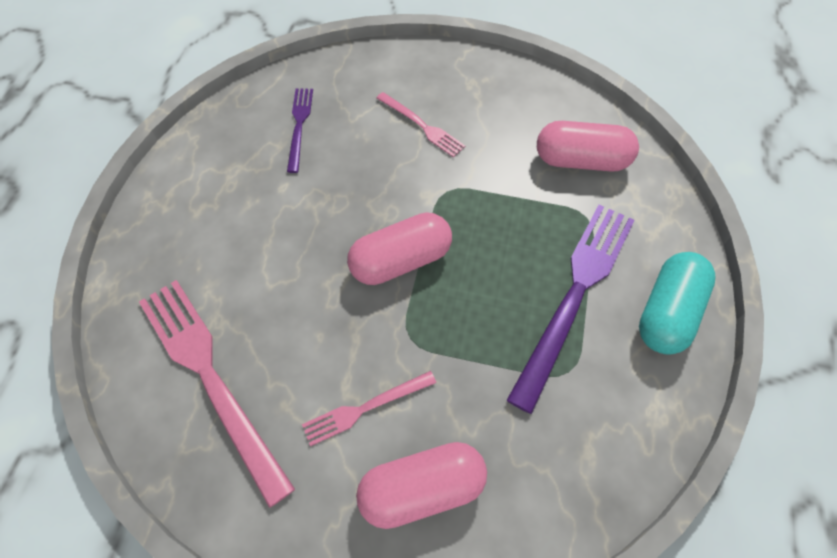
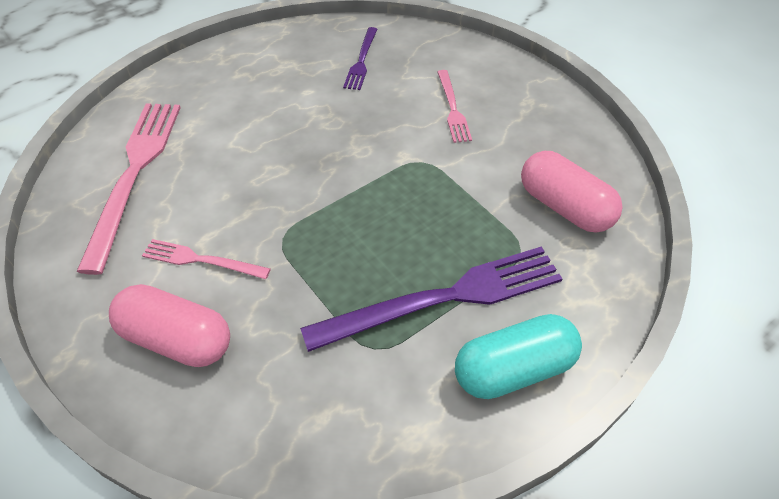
camera: 40 degrees right, 10 degrees down
(299, 126) = (361, 61): purple fork -> purple fork turned 150 degrees clockwise
(401, 260) = (334, 185): pink capsule -> none

